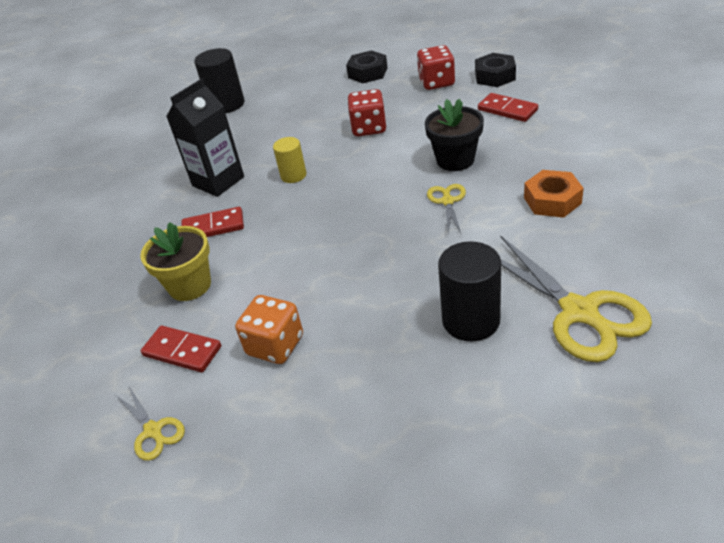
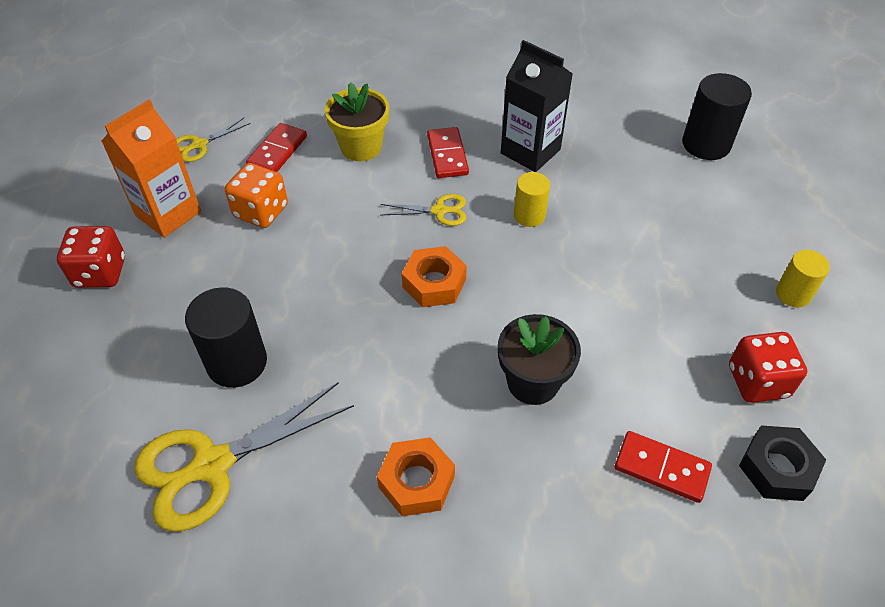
camera: 85 degrees right, 10 degrees up
(272, 431) = (168, 214): none -> orange carton
(367, 73) = (793, 294): black nut -> yellow cylinder
(367, 215) = (434, 283): none -> orange nut
(369, 128) = (628, 290): red dice -> red dice (100, 272)
(447, 201) = (442, 363): yellow scissors -> yellow scissors (439, 211)
(507, 110) = (661, 468): red domino -> red domino turned 75 degrees clockwise

